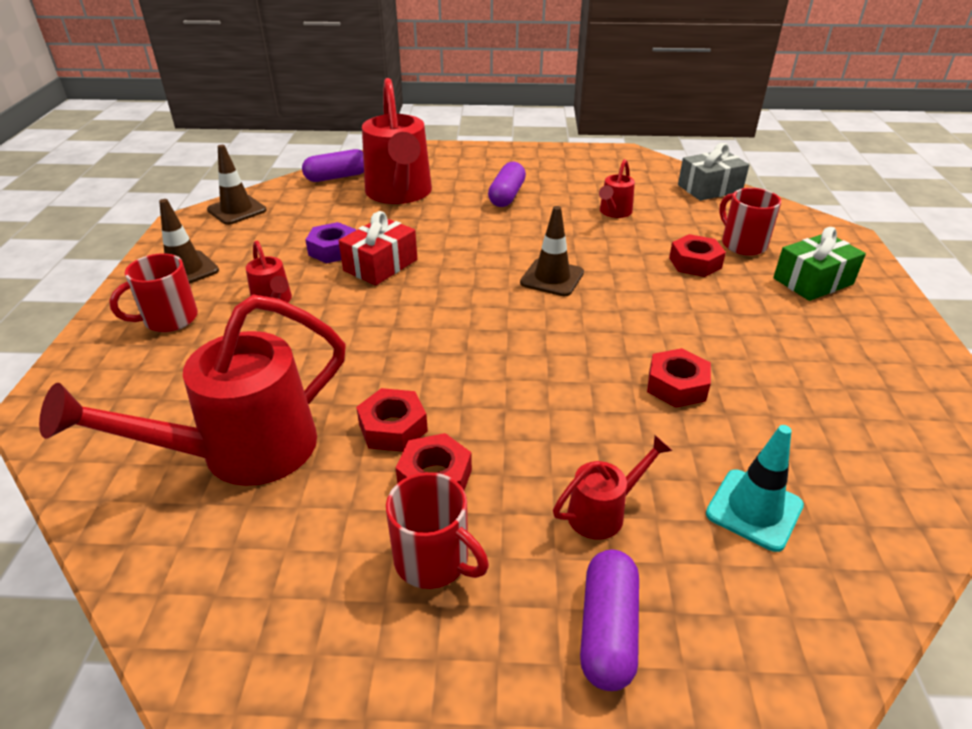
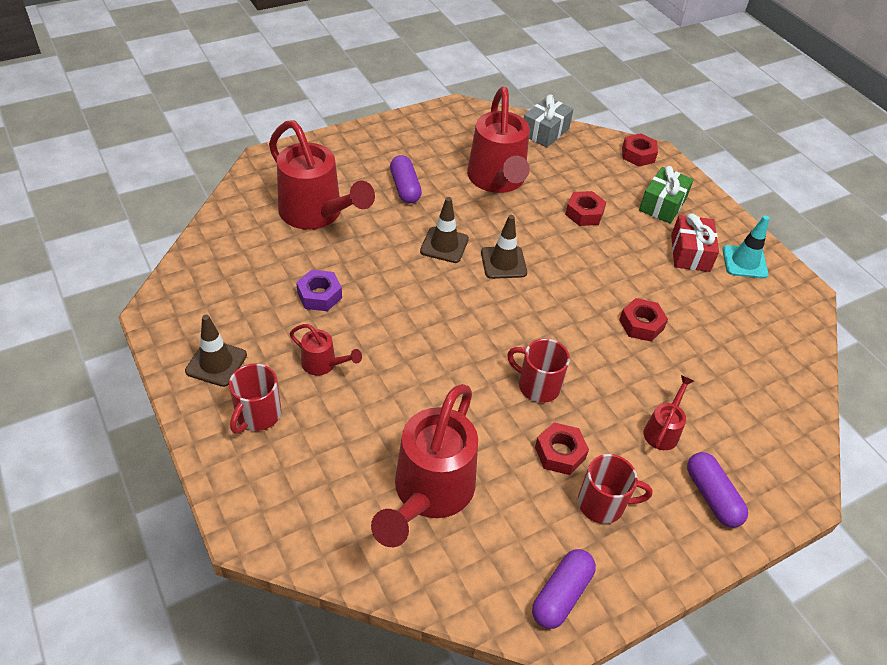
camera: 35 degrees left, 10 degrees up
(237, 210) = (190, 282): brown traffic cone -> brown traffic cone (444, 245)
(337, 177) = (242, 211): purple capsule -> purple capsule (561, 594)
(380, 265) = (371, 297): red gift -> red gift (690, 253)
(393, 428) = (506, 431): red nut -> red nut (638, 155)
(614, 212) = (497, 180): red watering can -> red watering can, size x2.15
(742, 244) = (602, 184): red mug -> red mug (537, 385)
(754, 509) = (731, 393): turquoise traffic cone -> turquoise traffic cone (744, 262)

